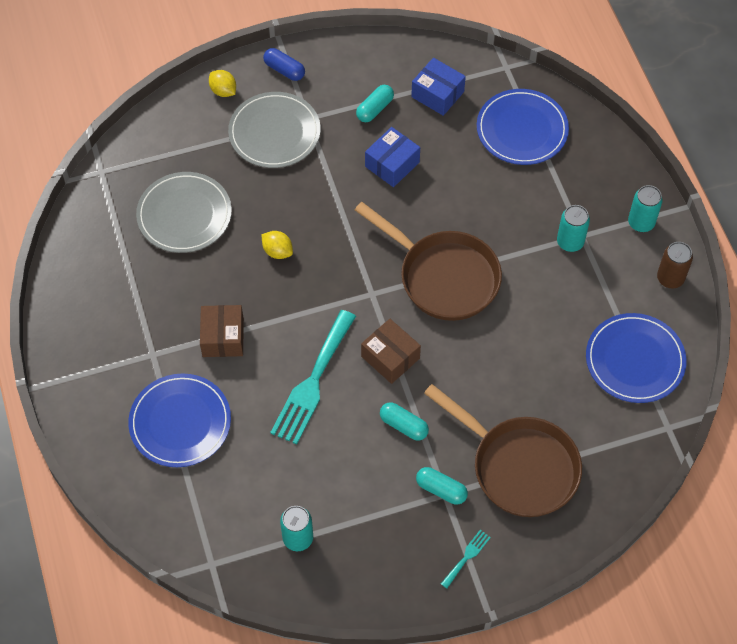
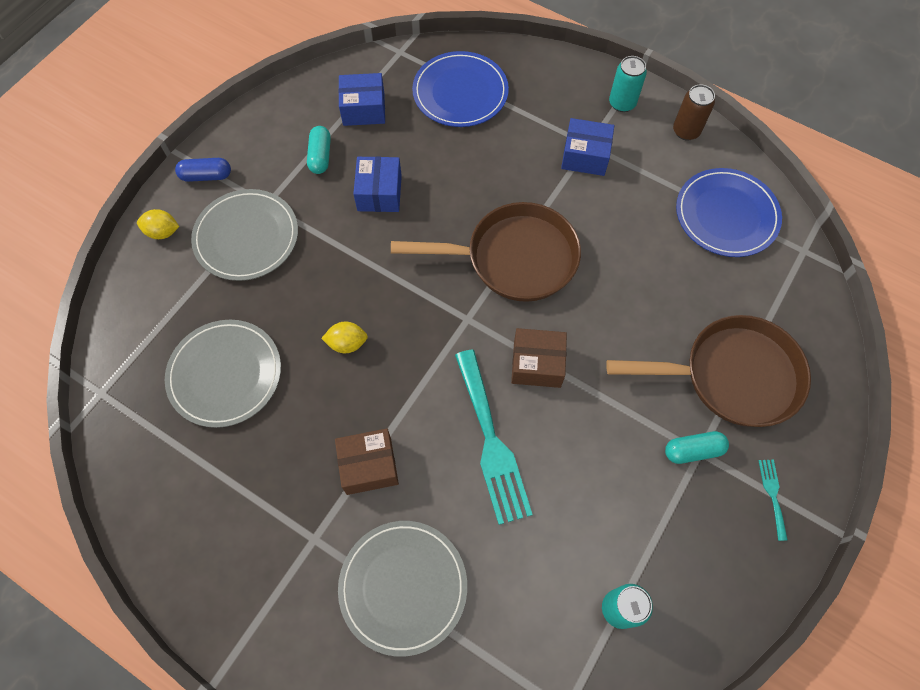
camera: 40 degrees left, 5 degrees up
(180, 422) = (403, 587): blue plate -> grey plate
(223, 337) = (369, 466): brown box -> brown box turned 60 degrees counterclockwise
(403, 425) = (607, 417): turquoise capsule -> none
(570, 242) = (585, 156): turquoise can -> blue box

